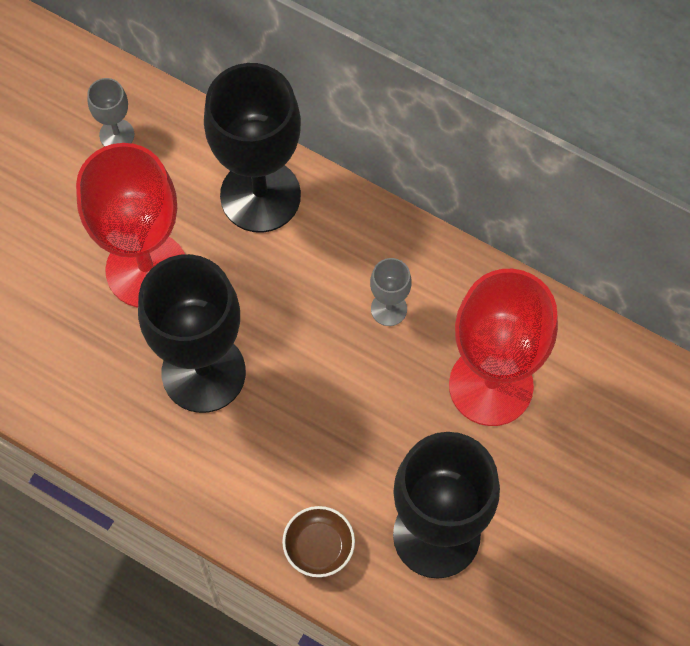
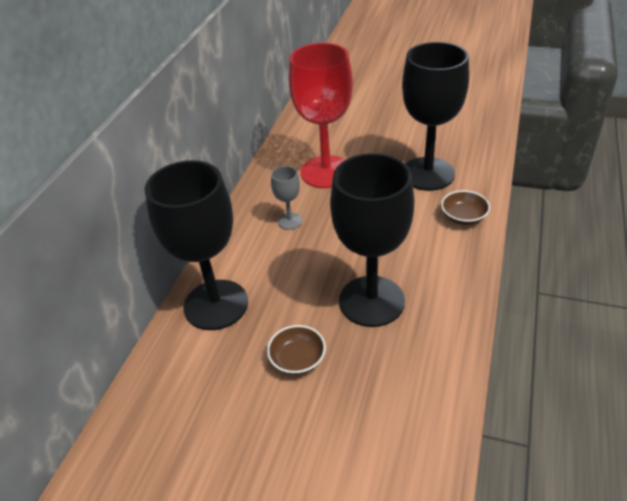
camera: 100 degrees left, 25 degrees down
(116, 135) = (169, 419): grey goblet -> none
(147, 270) = (297, 359): red goblet -> brown bowl

